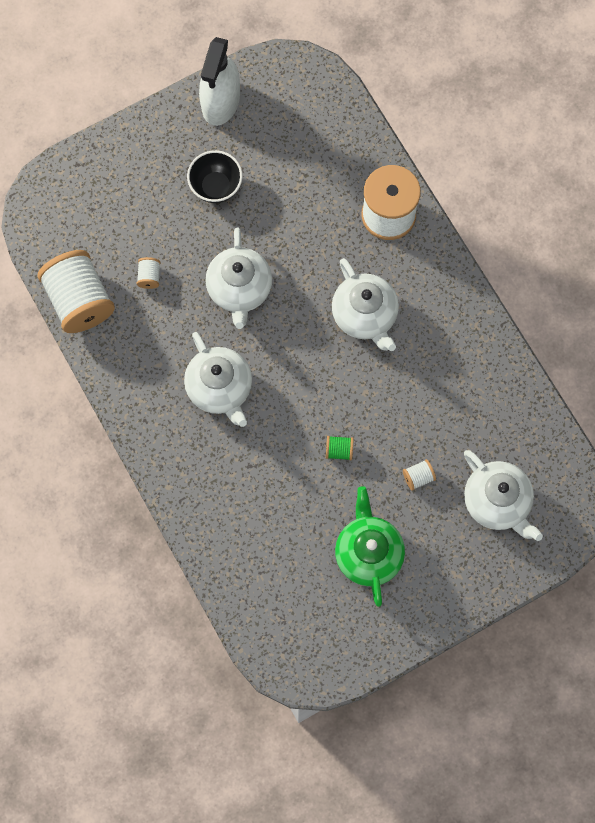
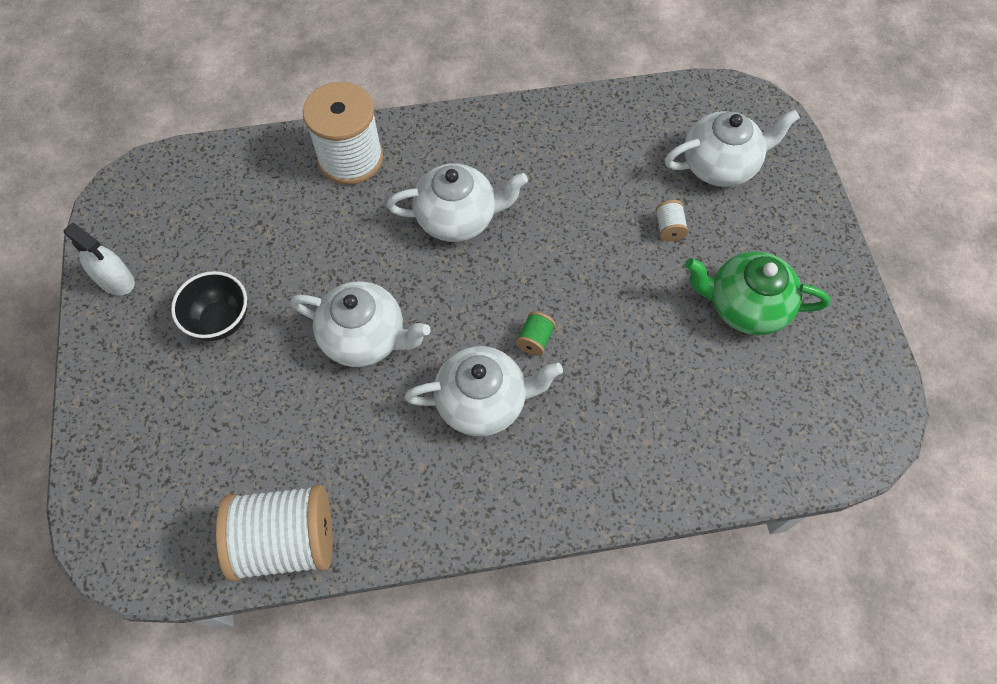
camera: 70 degrees left, 10 degrees down
(149, 276) = (297, 438): white spool -> none
(221, 102) = (116, 280): white spray bottle -> white spray bottle, size x0.64
(339, 450) = (610, 296): green spool -> green spool (535, 339)

